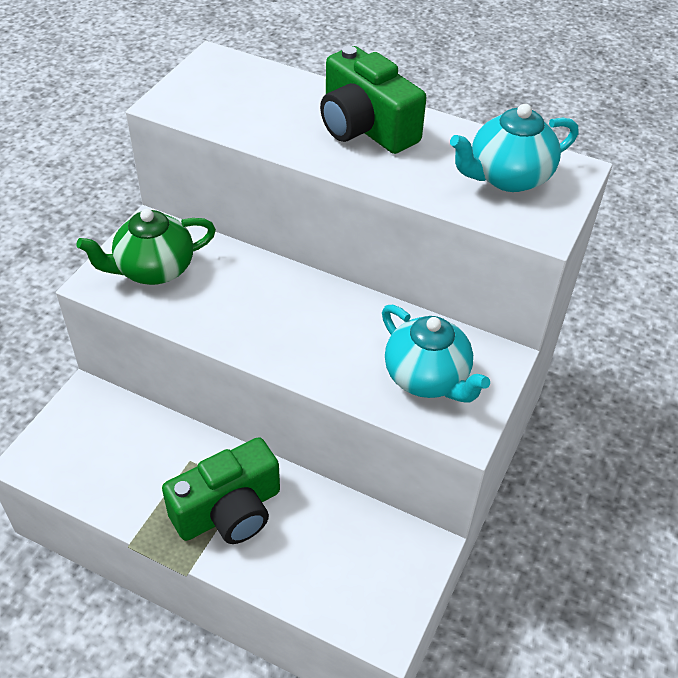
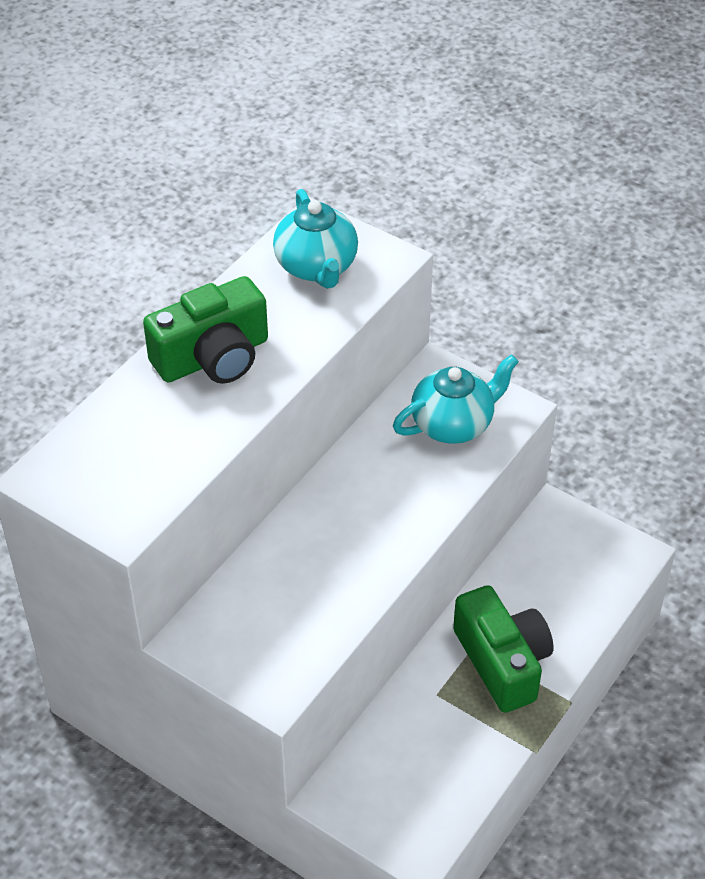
camera: 80 degrees left, 0 degrees up
(153, 270) = (265, 637): green teapot -> none

